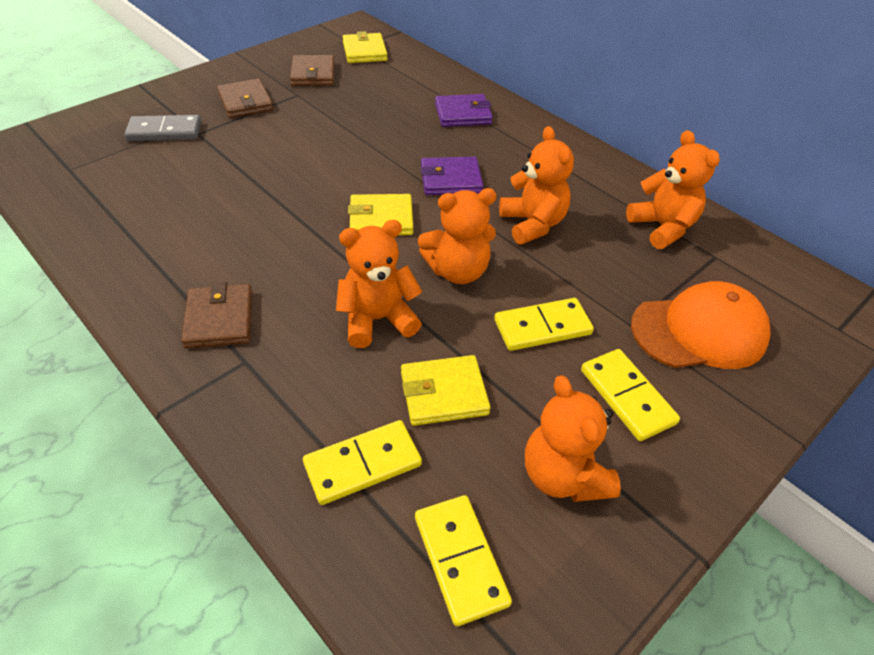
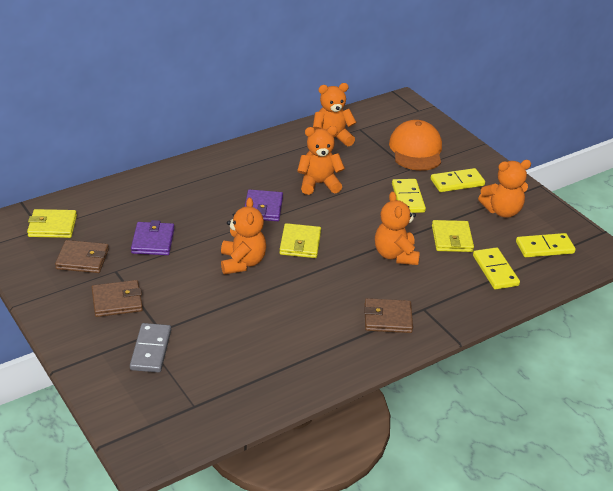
camera: 80 degrees left, 10 degrees down
(457, 271) = (357, 219): orange teddy bear -> orange teddy bear (242, 262)
(463, 114) = (179, 189): purple wallet -> purple wallet (153, 241)

